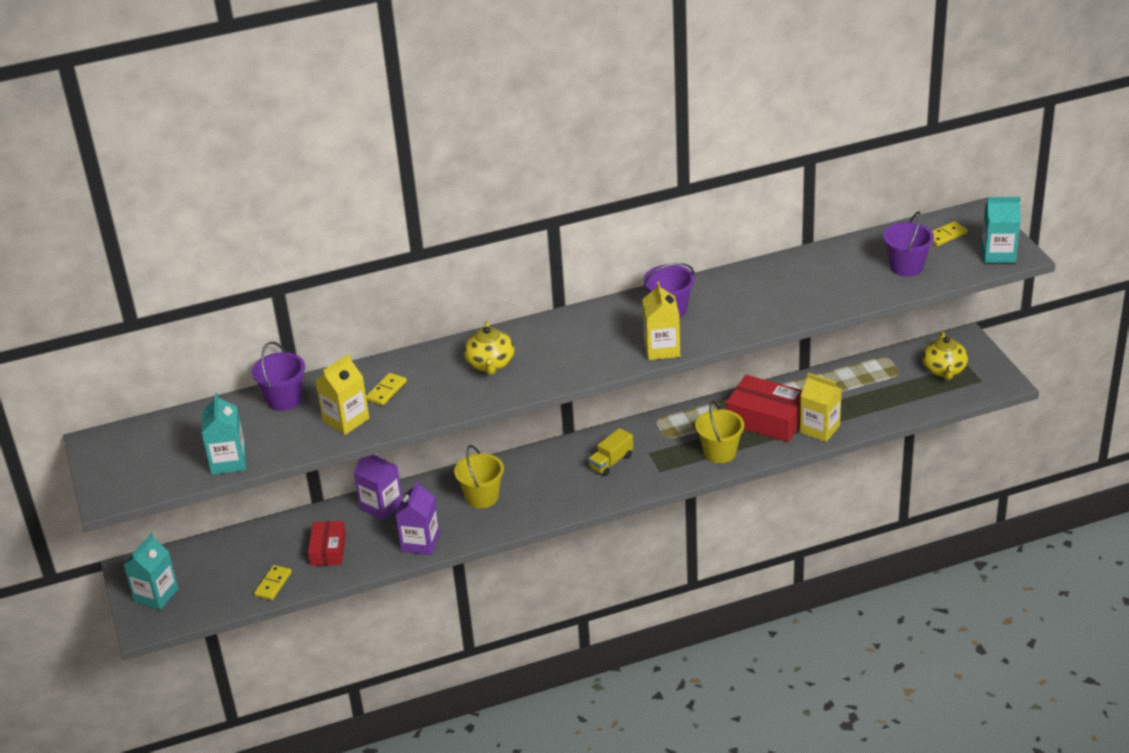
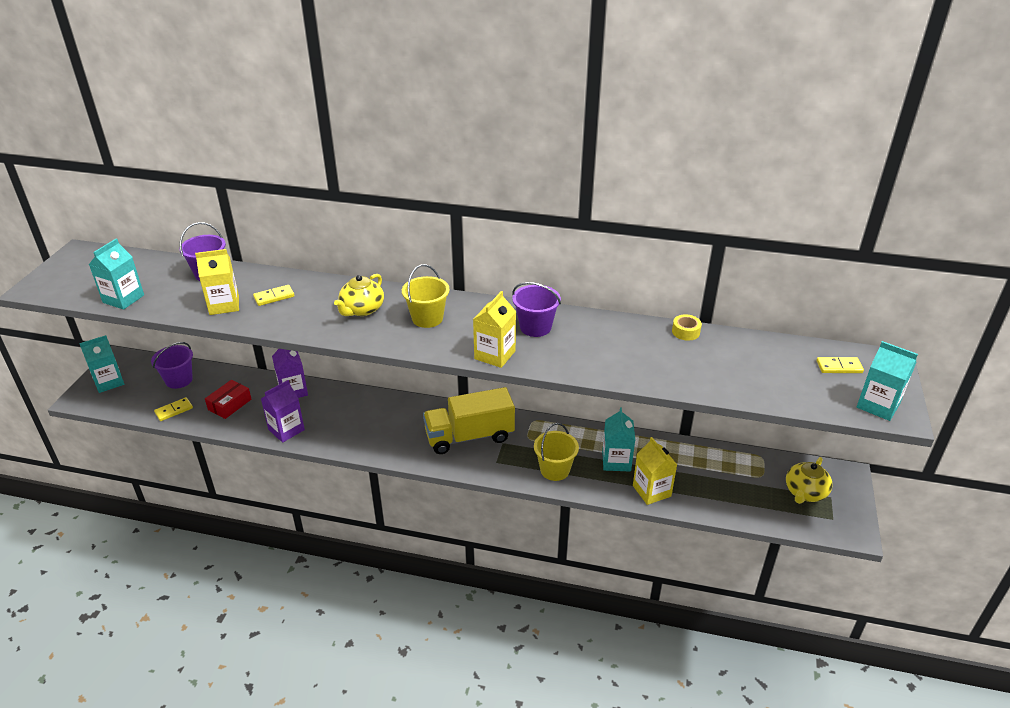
camera: 30 degrees right, 0 degrees up
(482, 497) = (359, 417): yellow bucket -> yellow bucket (427, 318)
(611, 462) = (469, 436): yellow truck -> yellow truck, size x2.01
(766, 419) = (616, 461): red box -> turquoise carton
(800, 258) = (685, 332): none -> yellow tape
(906, 267) = (775, 378): purple bucket -> purple bucket (179, 380)

